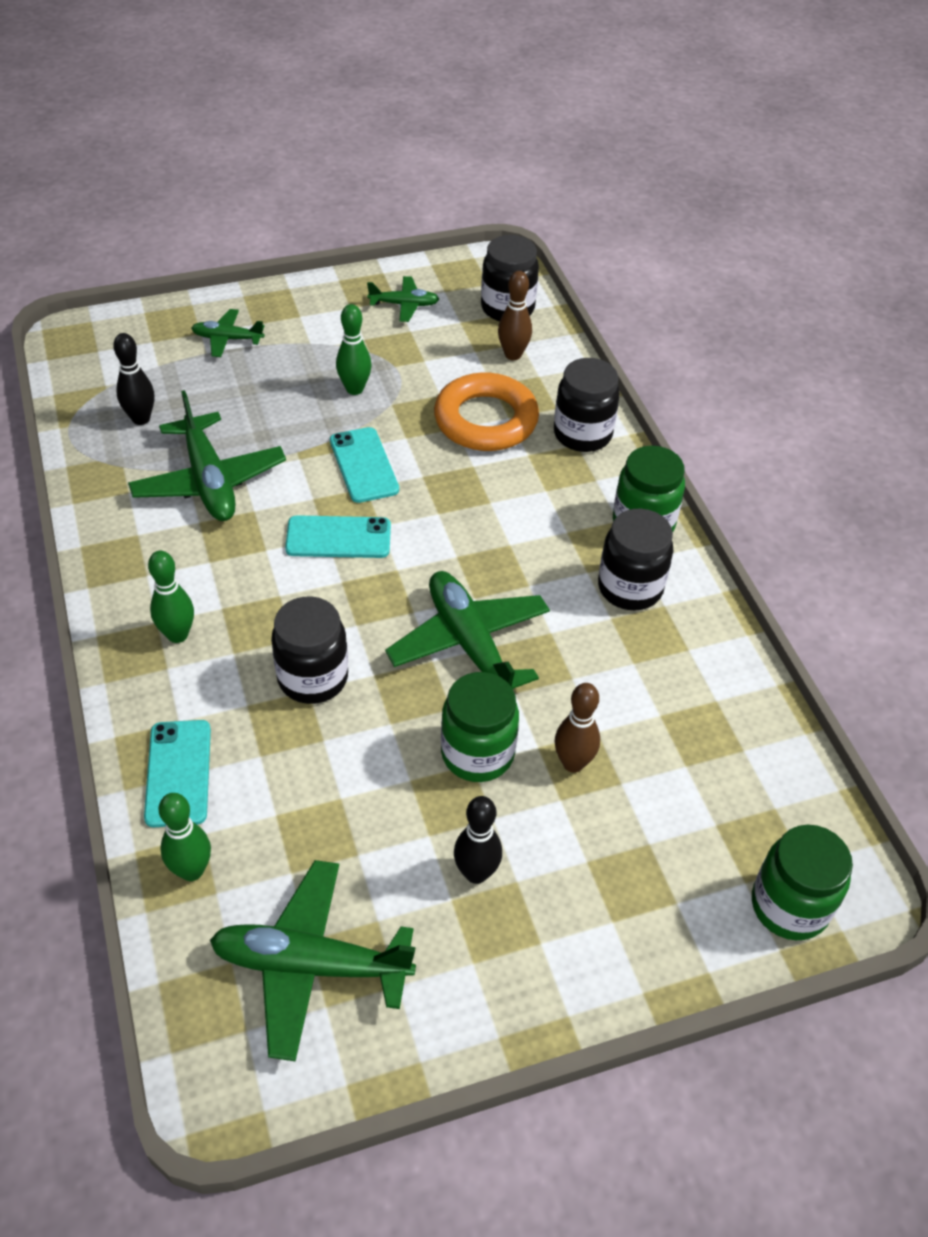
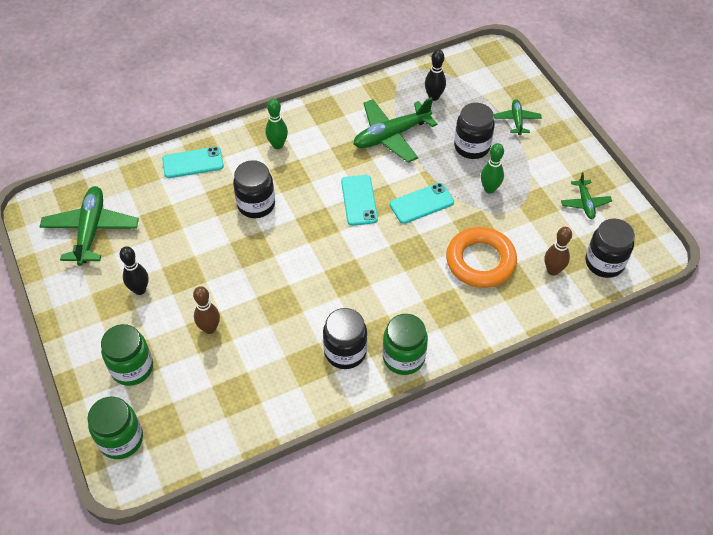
camera: 85 degrees right, 5 degrees up
(192, 870) = (140, 178): green bowling pin -> none
(469, 644) = (288, 272): green plane -> none
(477, 753) = (213, 283): green jar -> green jar (132, 368)
(582, 434) = (482, 317): black jar -> black jar (472, 147)

